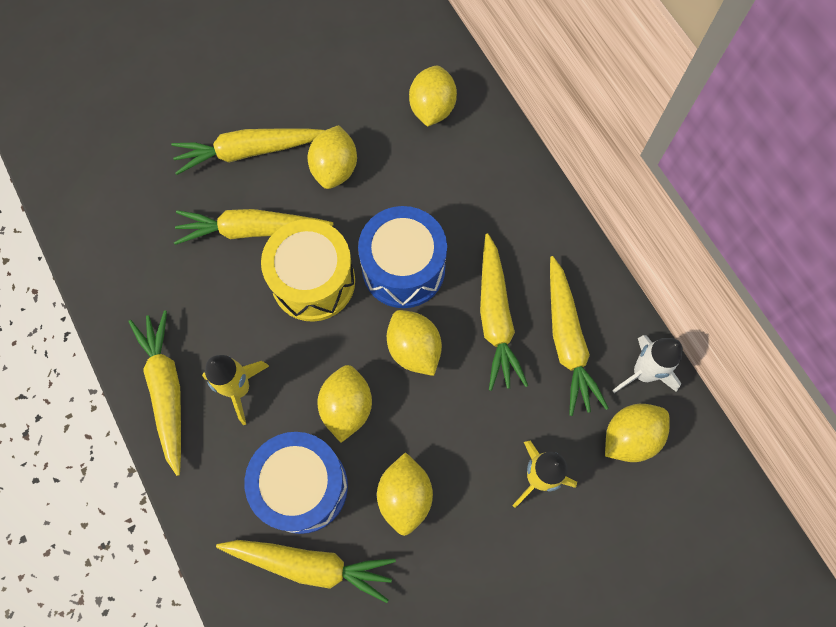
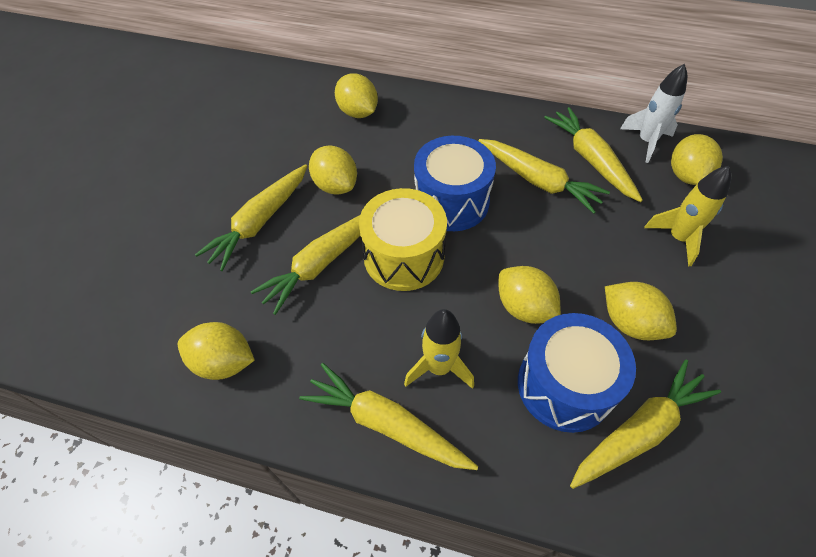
camera: 45 degrees left, 15 degrees down
(414, 349) = (517, 237): yellow lemon -> yellow lemon (224, 362)
(567, 341) = (590, 159): yellow carrot -> yellow carrot turned 150 degrees counterclockwise

